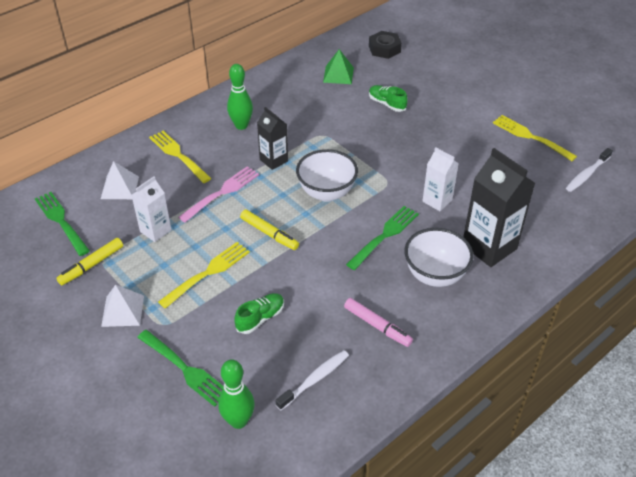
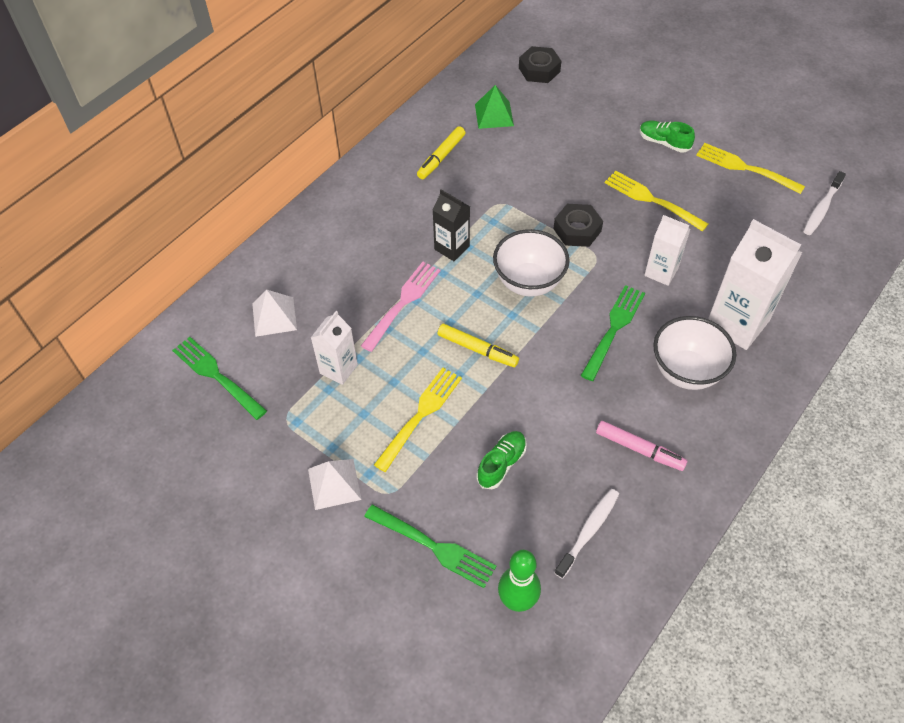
camera: 10 degrees left, 10 degrees up
(92, 265) = (275, 429): yellow marker -> yellow marker (441, 157)
(179, 155) = (333, 259): yellow fork -> yellow fork (652, 200)
(241, 125) = (397, 205): green bowling pin -> none
(378, 162) = (577, 230): none -> black nut
(387, 104) = (564, 147): green shoe -> green shoe (664, 142)
(489, 247) = (737, 323): black carton -> white carton

